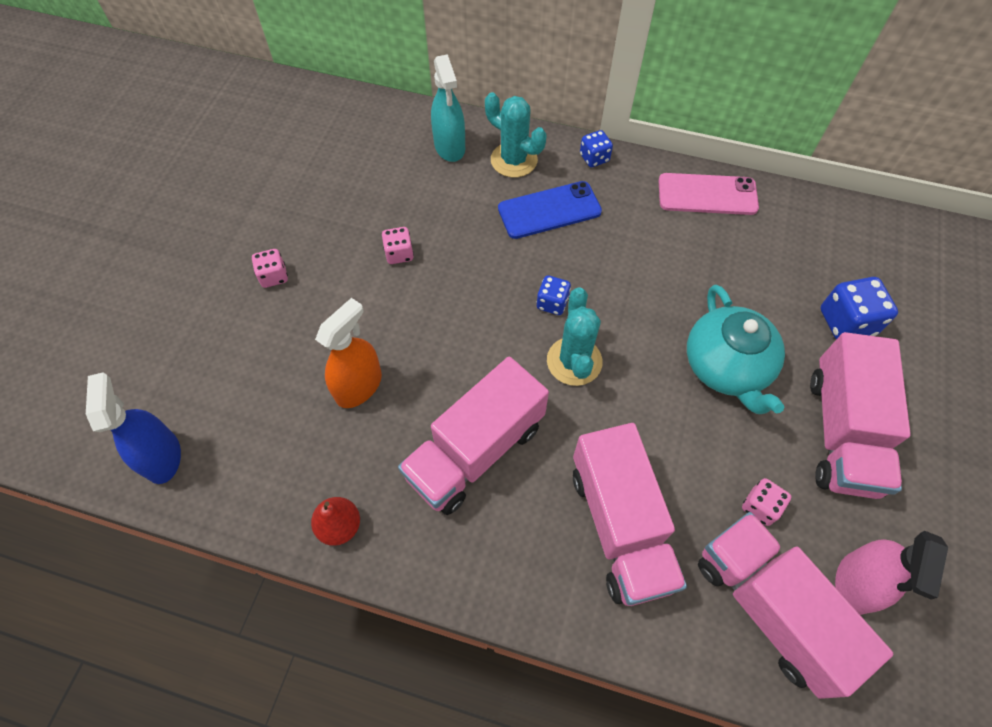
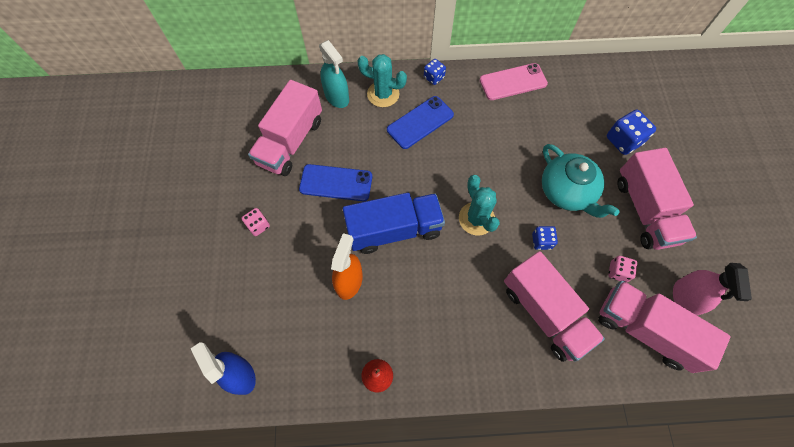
camera: 20 degrees left, 5 degrees up
(399, 254) = (336, 183): pink dice -> blue phone
(450, 339) = (394, 230): none -> blue truck
(475, 451) = (440, 297): pink truck -> pink truck (290, 142)
(552, 303) = (447, 185): blue dice -> blue dice (541, 241)

